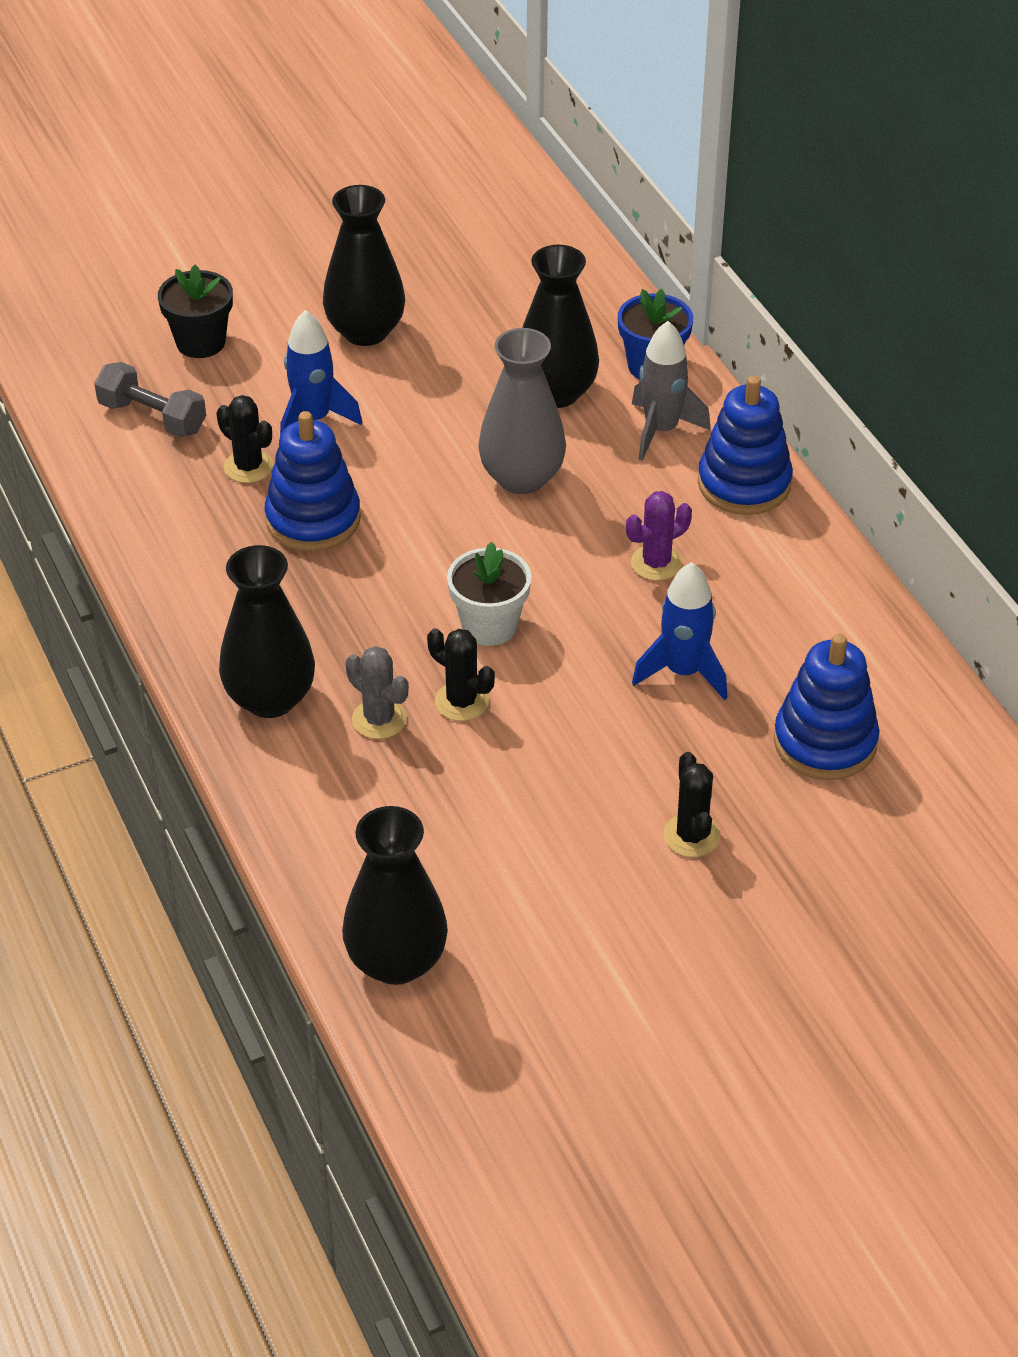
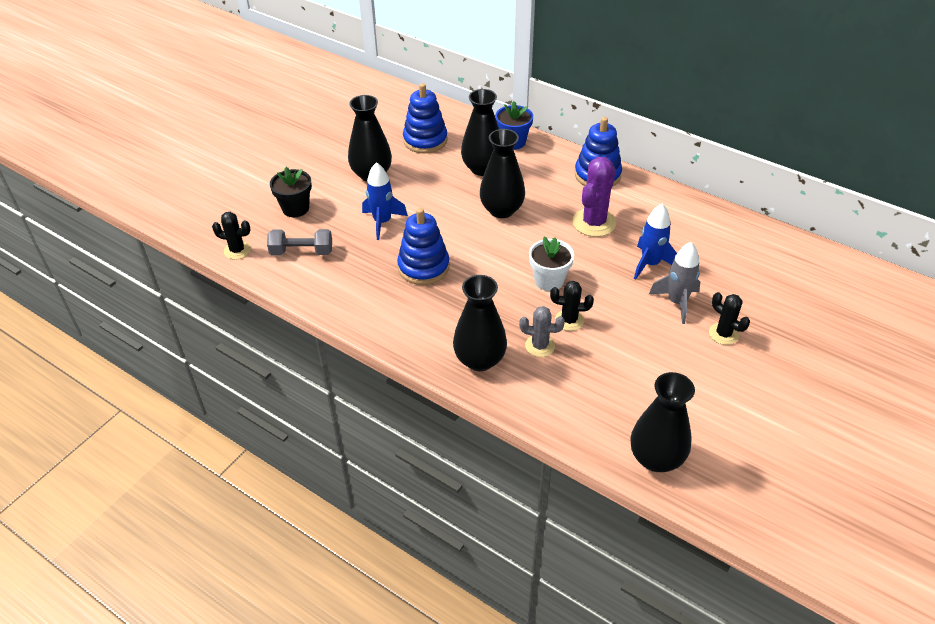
camera: 30 degrees left, 0 degrees up
(248, 467) = (370, 256): black cactus -> black cactus (237, 250)
(522, 477) = (502, 210): grey vase -> black vase
(656, 563) = (594, 222): purple cactus -> purple cactus, size x1.66
(661, 430) = (542, 167): grey rocket -> grey rocket (676, 302)
(825, 742) = (735, 268): blue stacking toy -> blue stacking toy (425, 140)

